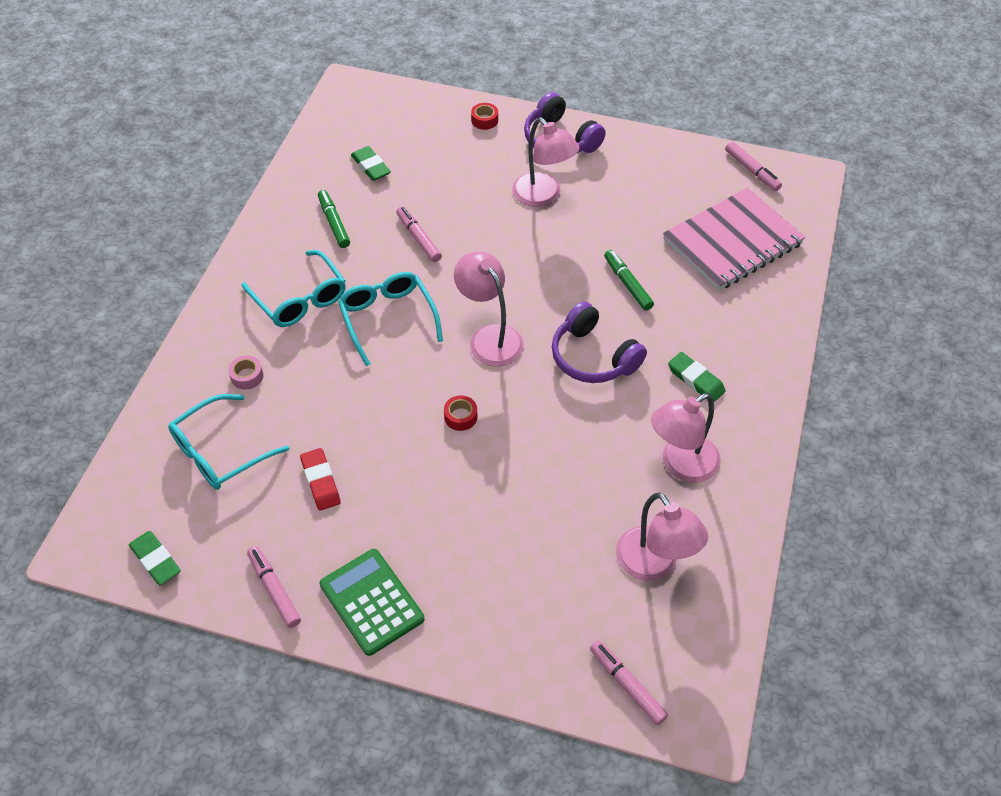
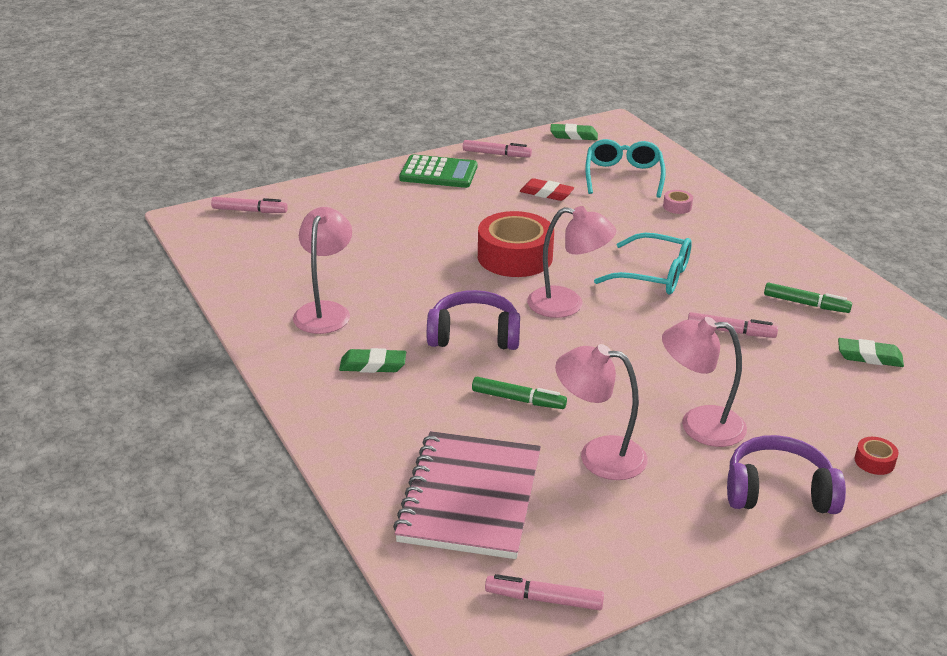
camera: 135 degrees right, 20 degrees down
(300, 299) = (728, 253): turquoise glasses -> none
(460, 417) = (515, 257): red tape -> red tape, size x2.45
(654, 564) = (287, 258): pink lamp -> pink lamp (598, 456)

